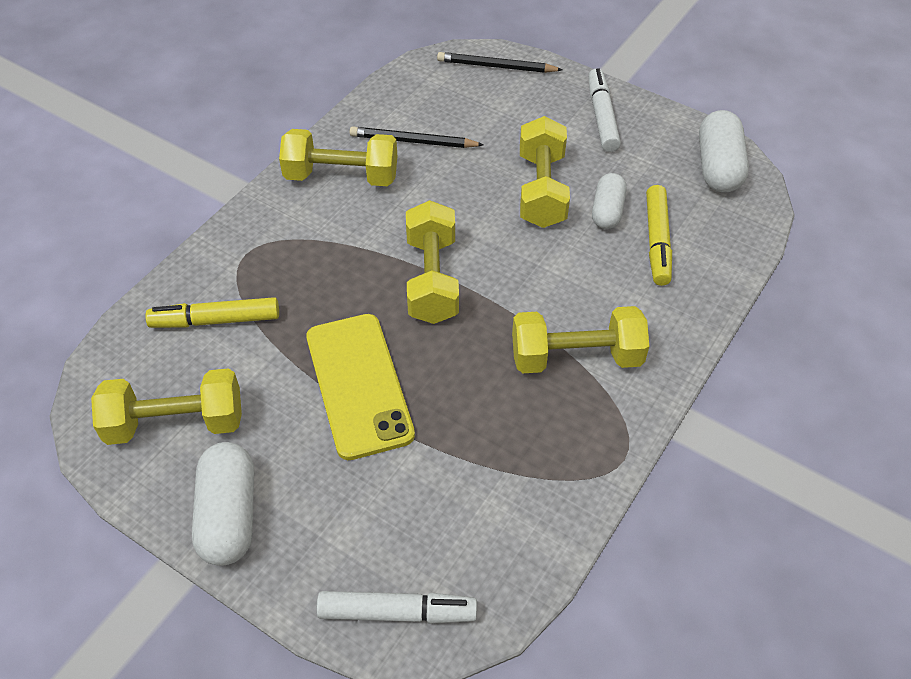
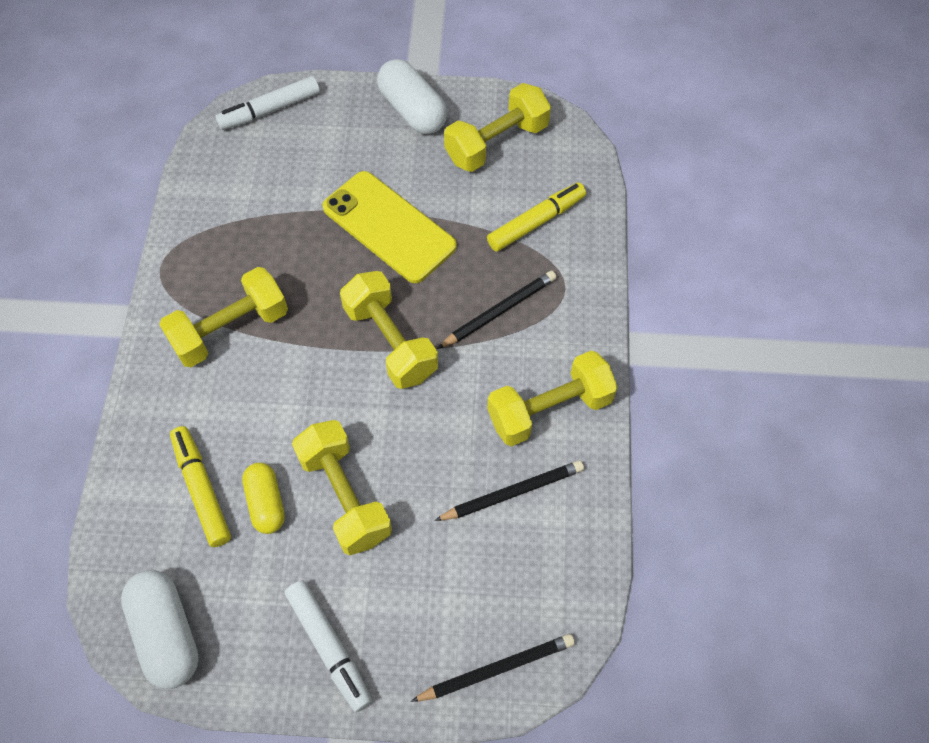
camera: 150 degrees right, 10 degrees up
(318, 261) = (499, 311): none -> black pencil
(607, 211) = (266, 503): white capsule -> yellow capsule

